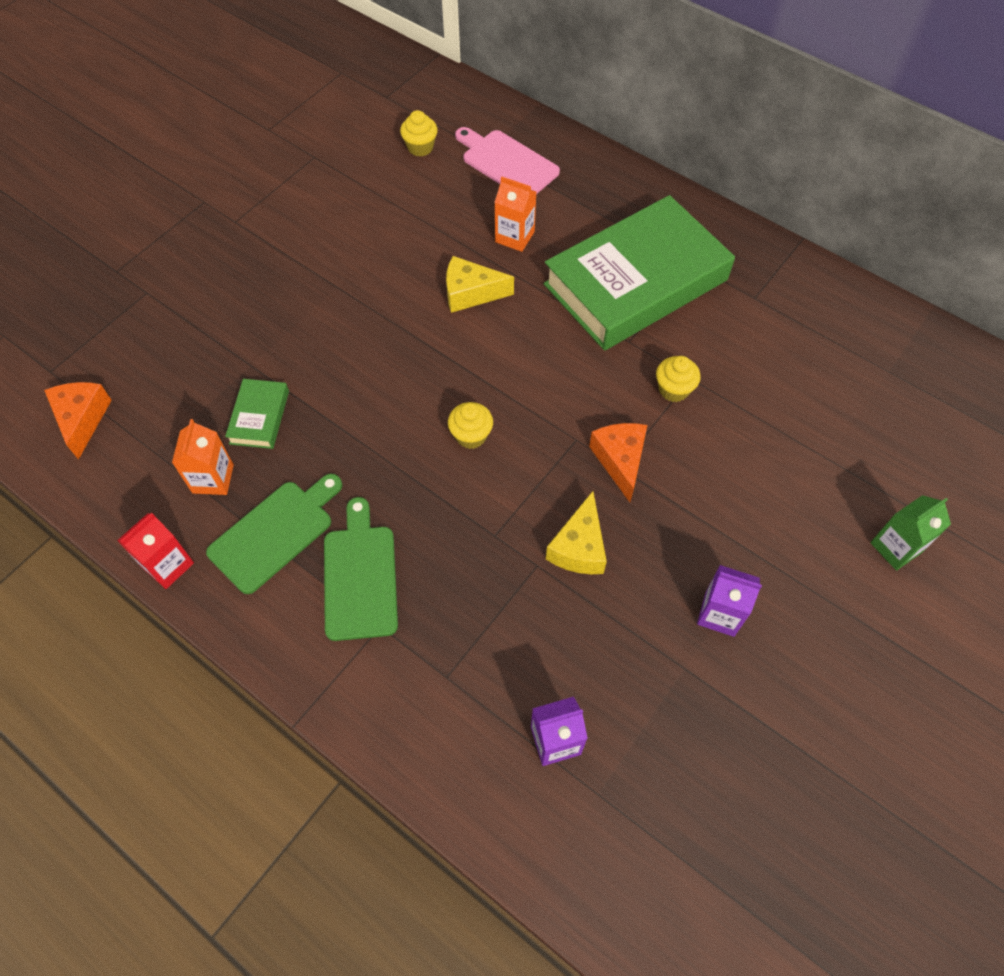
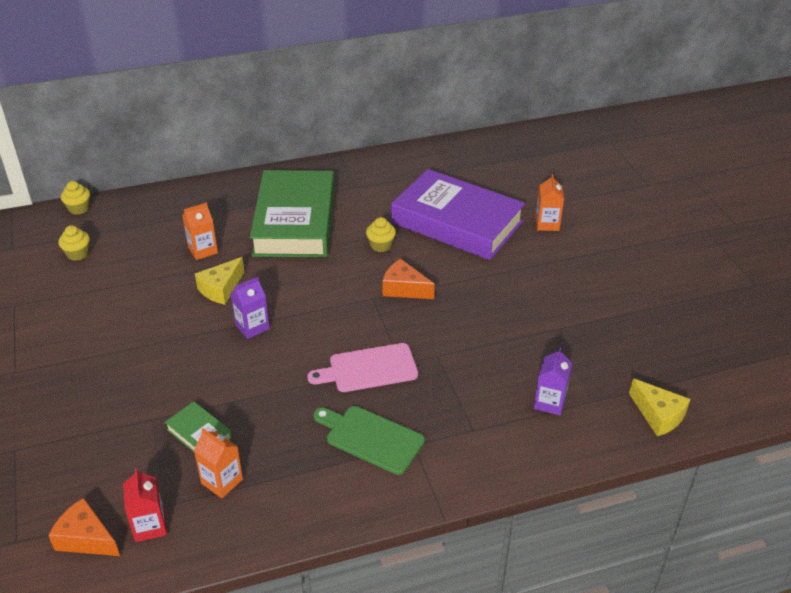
camera: 55 degrees left, 20 degrees down
(168, 565) = (266, 537): red carton -> red carton (150, 526)
(275, 533) = (298, 466): green cutting board -> none
(471, 436) = (323, 340): yellow cupcake -> yellow cupcake (79, 208)
(507, 163) = (143, 225): pink cutting board -> pink cutting board (369, 369)
(579, 547) = (442, 333): yellow cheese -> yellow cheese (658, 415)
(719, 613) = (529, 301): purple carton -> purple carton (252, 327)
(794, 441) = (457, 222): none -> purple book
(896, 547) = (547, 224): green carton -> orange carton

